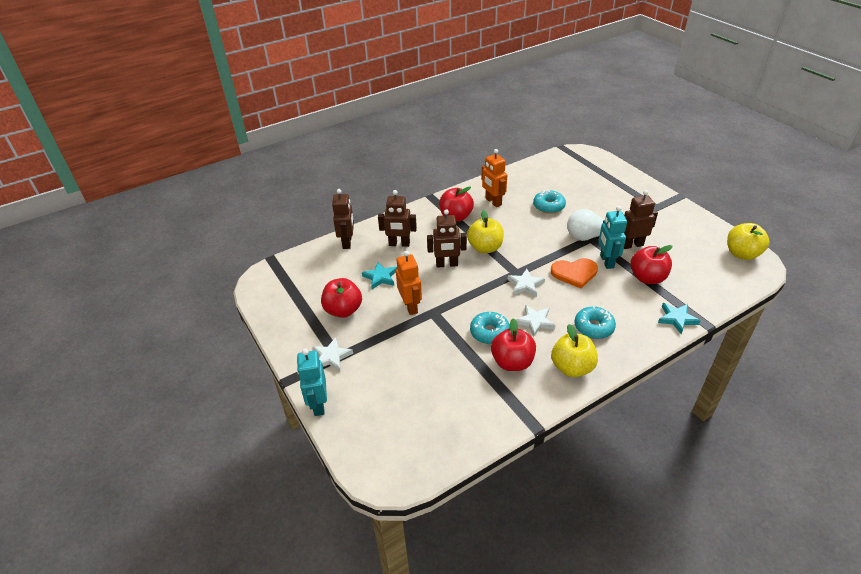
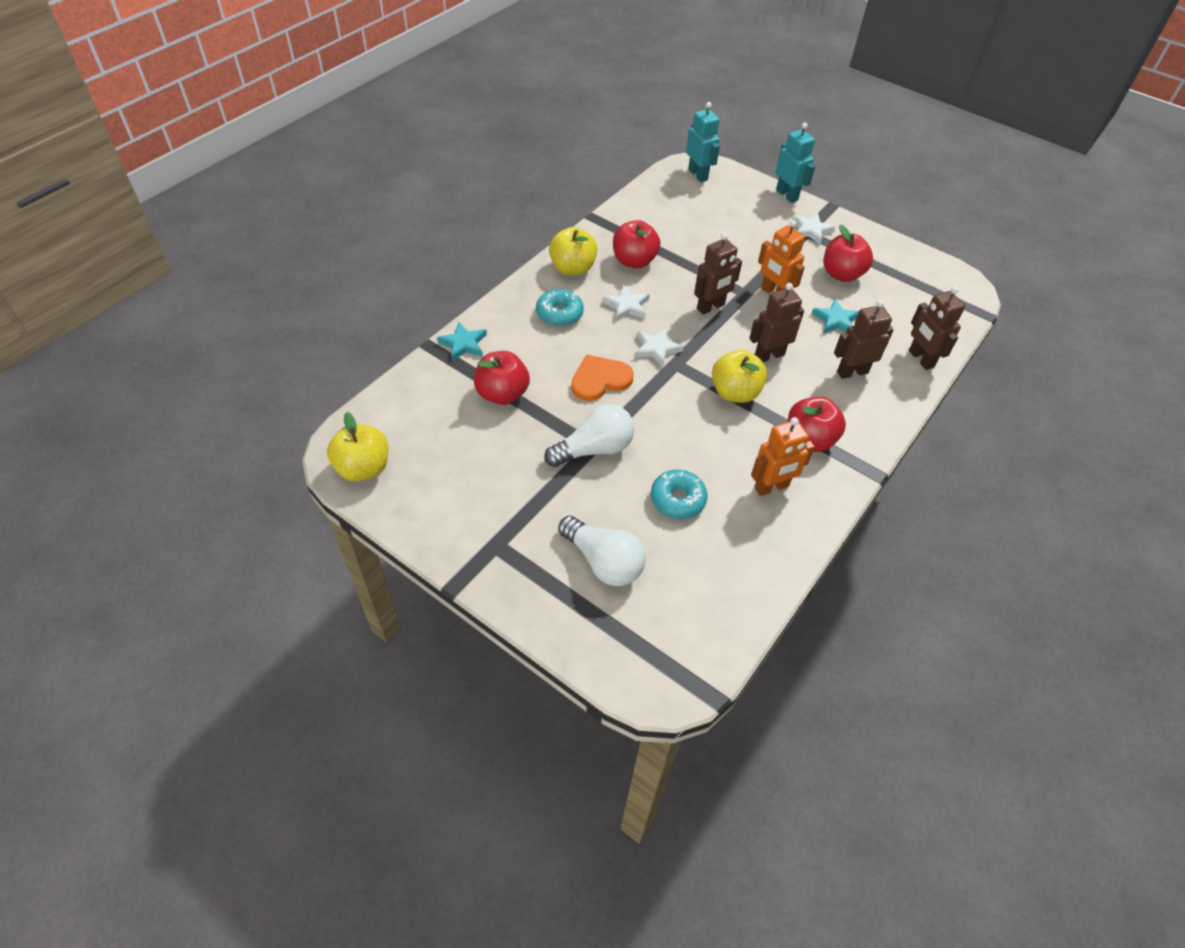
camera: 155 degrees right, 10 degrees up
(489, 332) = (671, 284): turquoise donut -> none
(493, 202) = (771, 487): orange robot -> orange robot turned 120 degrees clockwise
(598, 191) = (603, 561): none -> white light bulb
(606, 261) = (561, 408): turquoise robot -> turquoise robot (698, 175)
(632, 245) = (529, 447): brown robot -> brown robot (711, 307)

